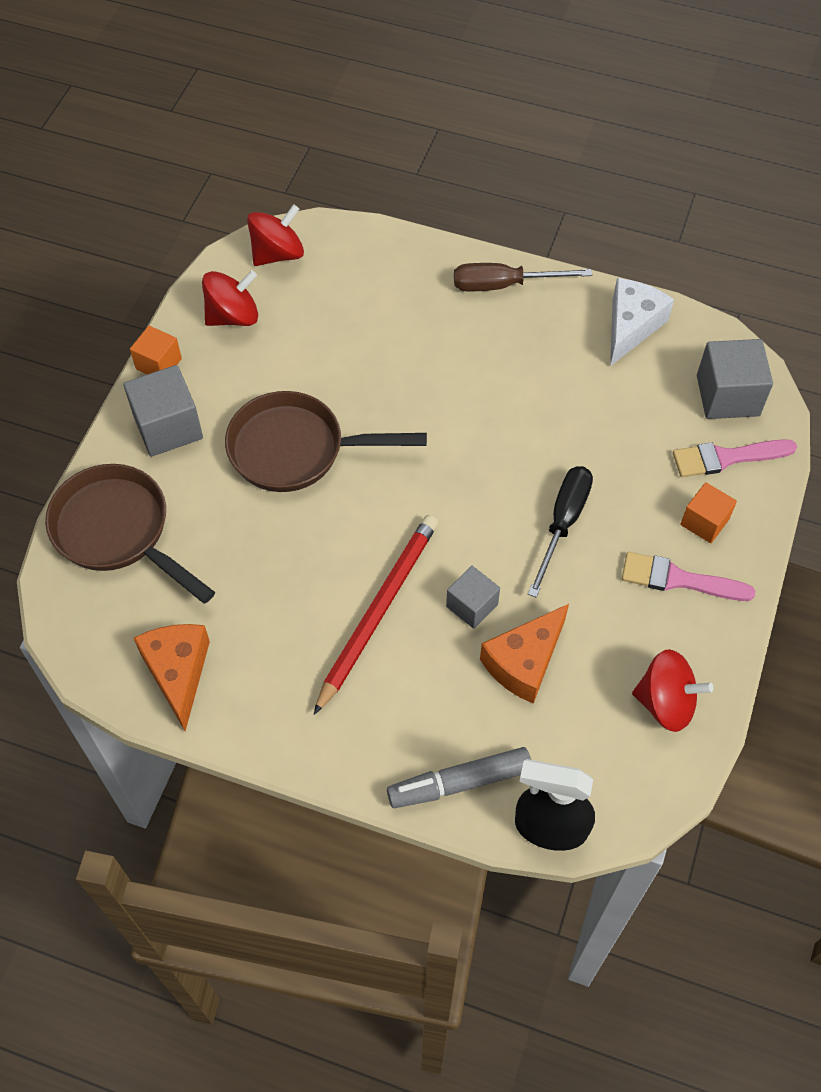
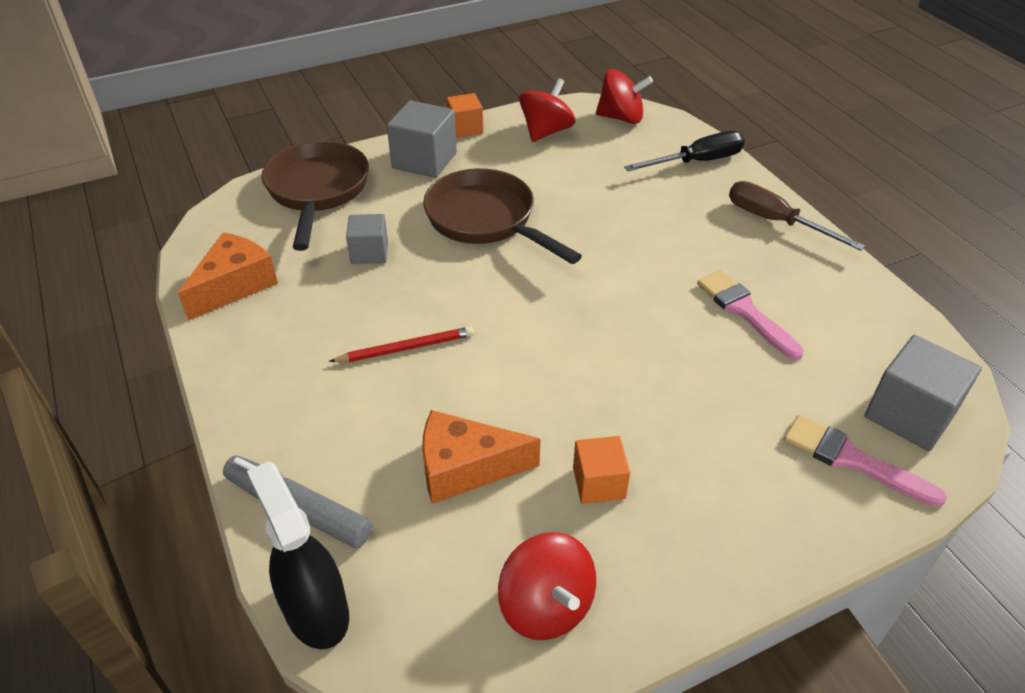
camera: 45 degrees right, 15 degrees down
(233, 316) = (546, 131): red spinning top -> red spinning top turned 75 degrees counterclockwise
(378, 611) = (406, 348): red pencil -> red pencil, size x0.57
(472, 605) = (478, 397): grey cube -> grey cube (369, 252)
(563, 523) = (628, 398): black screwdriver -> black screwdriver (697, 162)
(631, 326) = (863, 309): white cheese -> none
(678, 579) = (684, 517): pink brush -> pink brush (745, 311)
(704, 522) = (767, 492): orange cube -> orange cube (599, 483)

